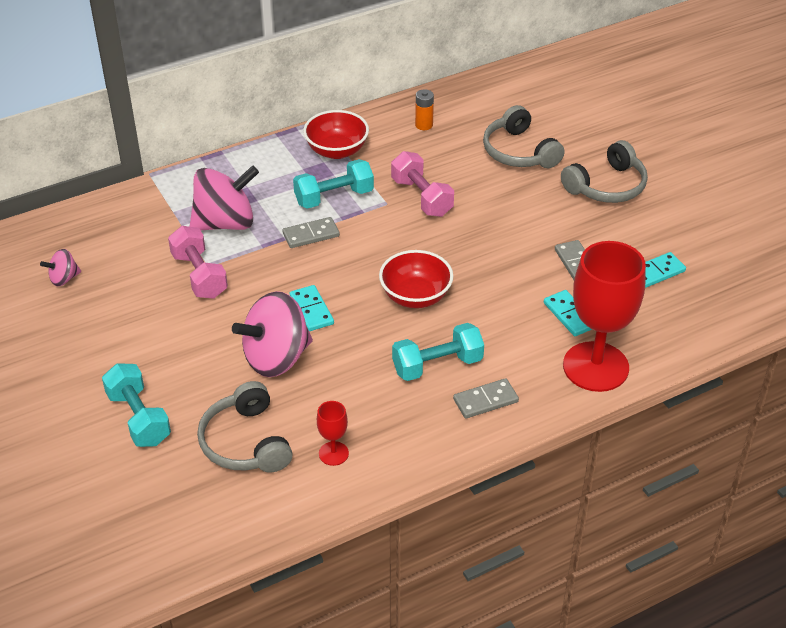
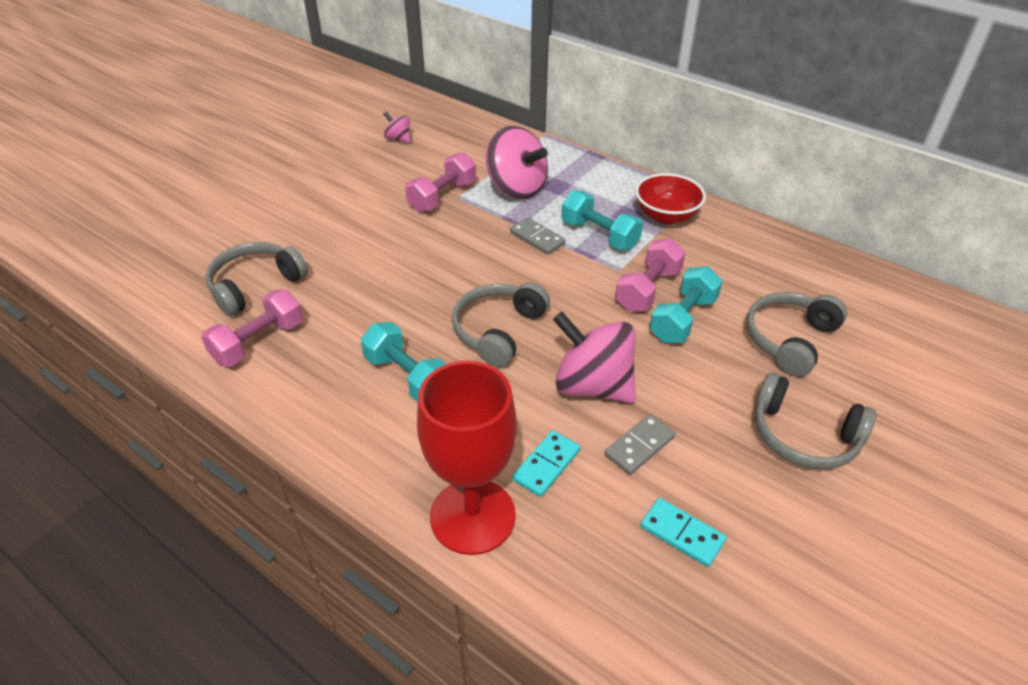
camera: 65 degrees right, 0 degrees up
(139, 418) = (263, 222): turquoise dumbbell -> turquoise dumbbell (683, 319)
(276, 358) = (365, 269): pink spinning top -> pink spinning top (593, 385)
(311, 310) = (437, 270): turquoise domino -> none
(333, 453) = (258, 342): red goblet -> pink dumbbell
(415, 296) = (498, 330): red bowl -> grey headphones
(424, 125) = (760, 257): orange battery -> none
(485, 400) = (372, 430): grey domino -> none

